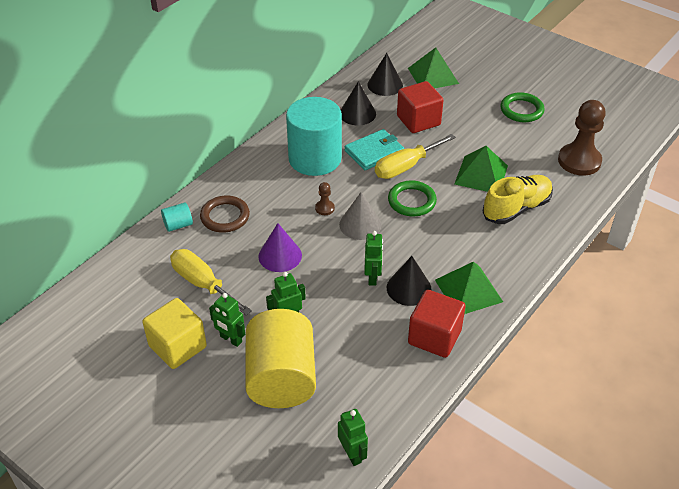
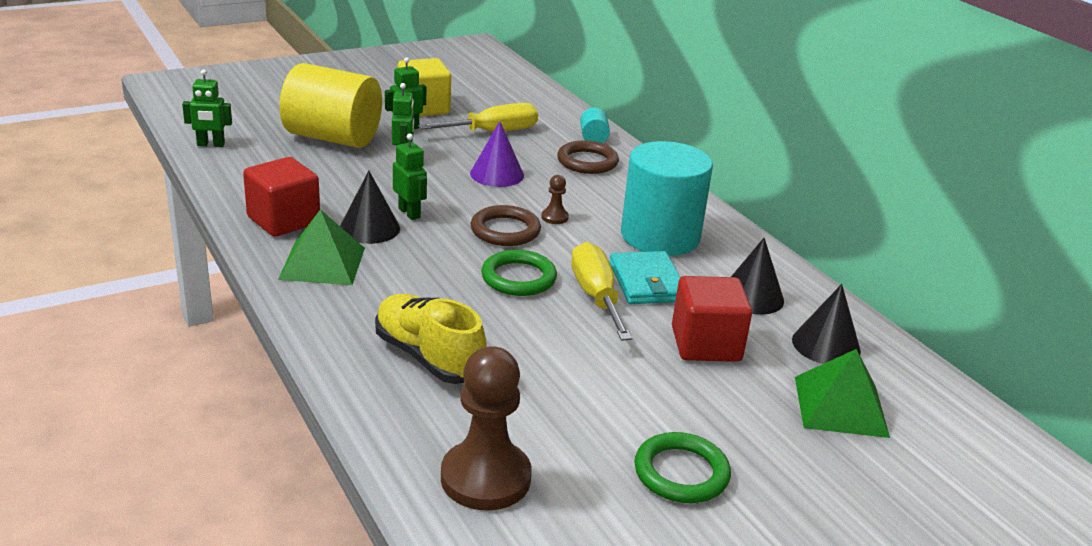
camera: 110 degrees right, 15 degrees down
(360, 224) = (505, 230): grey cone -> brown ring
(373, 277) = (409, 213): green robot -> green robot turned 150 degrees counterclockwise
(481, 174) = (530, 355): green pyramid -> none
(516, 208) = (428, 357): yellow shoe -> yellow shoe turned 150 degrees clockwise

